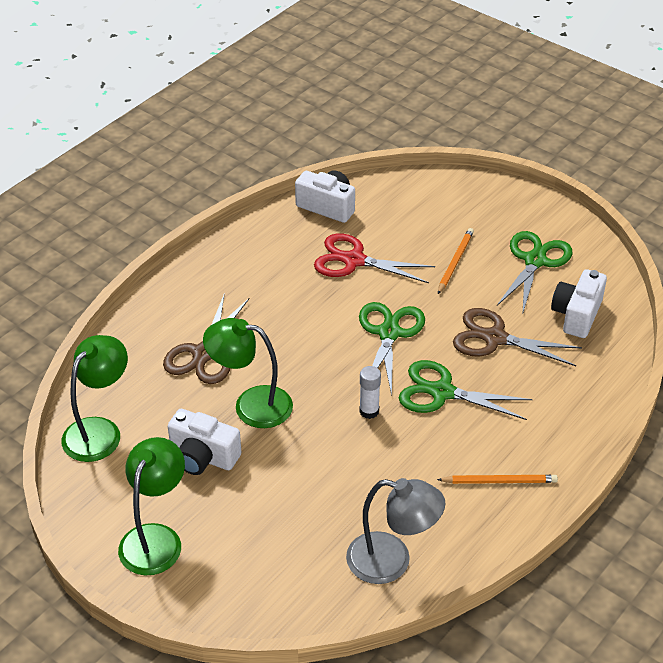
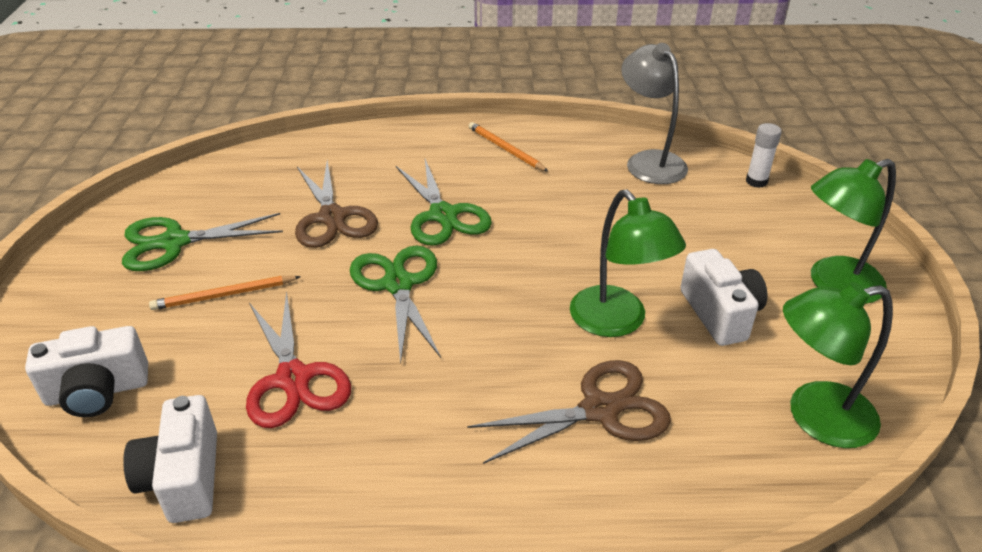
camera: 130 degrees left, 5 degrees down
(369, 411) = (521, 244): white glue stick -> white glue stick (756, 181)
(389, 333) = (398, 284): green scissors -> green scissors turned 105 degrees clockwise
(576, 315) = (247, 187): white camera -> white camera (97, 391)

